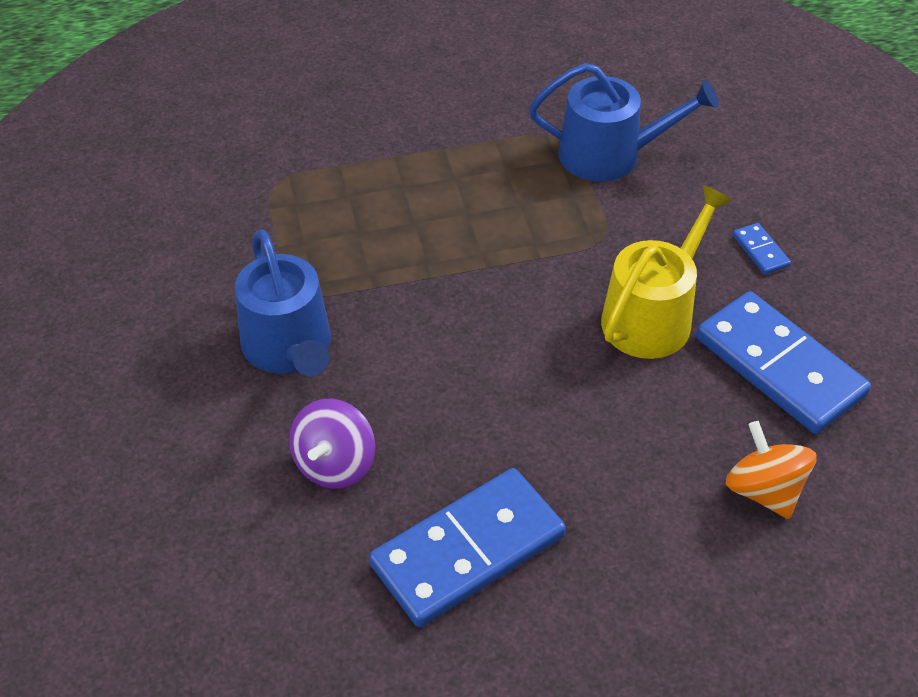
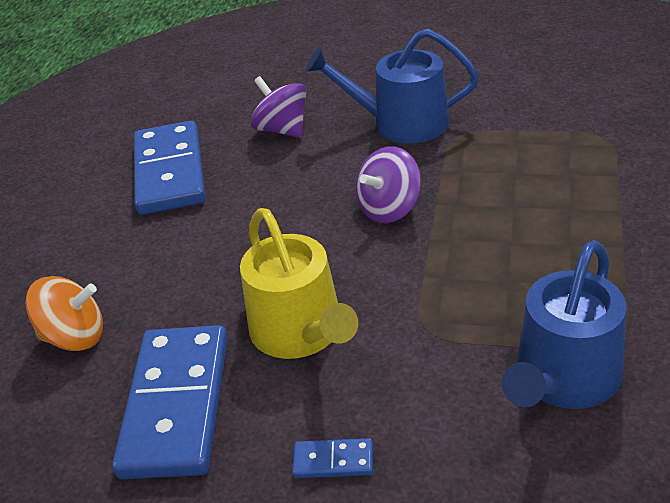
camera: 120 degrees right, 10 degrees down
(454, 309) = (389, 209): none -> purple spinning top
(779, 366) = (177, 405): blue domino -> blue domino turned 75 degrees counterclockwise

